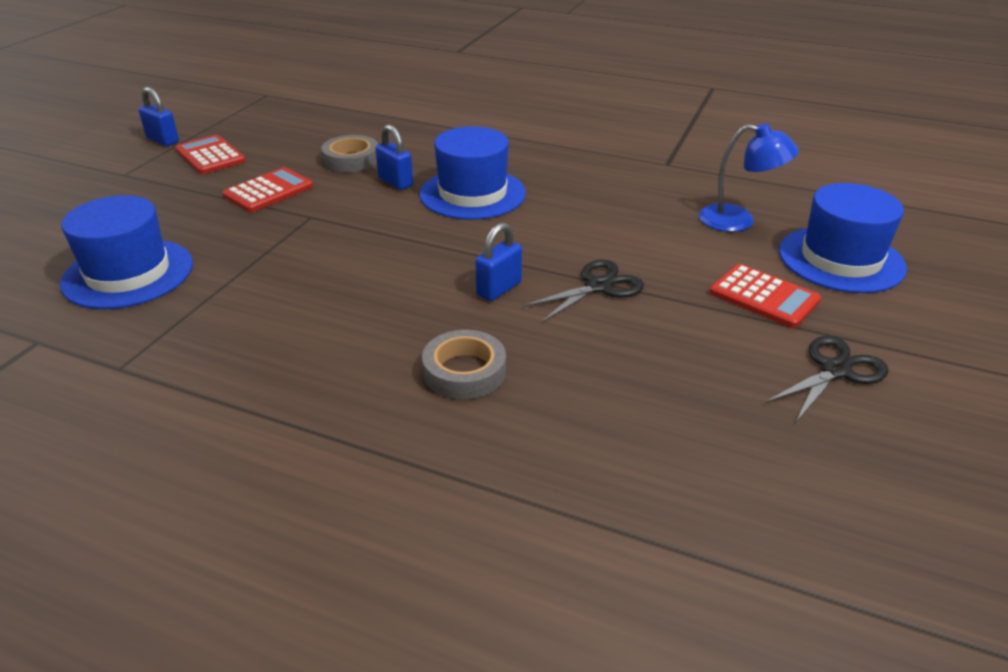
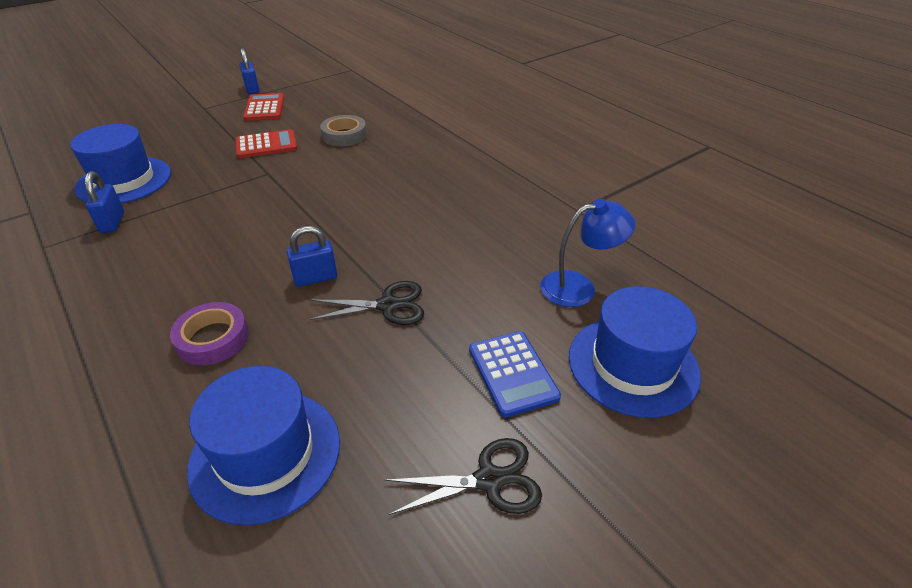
camera: 30 degrees right, 5 degrees up
(395, 182) = (352, 162): blue padlock -> blue padlock (112, 222)
(464, 371) = (212, 338): grey tape -> purple tape
(472, 194) = (392, 189): blue hat -> blue hat (265, 454)
(738, 220) = (579, 287): blue lamp -> blue lamp turned 60 degrees counterclockwise
(764, 297) = (513, 373): red calculator -> blue calculator

